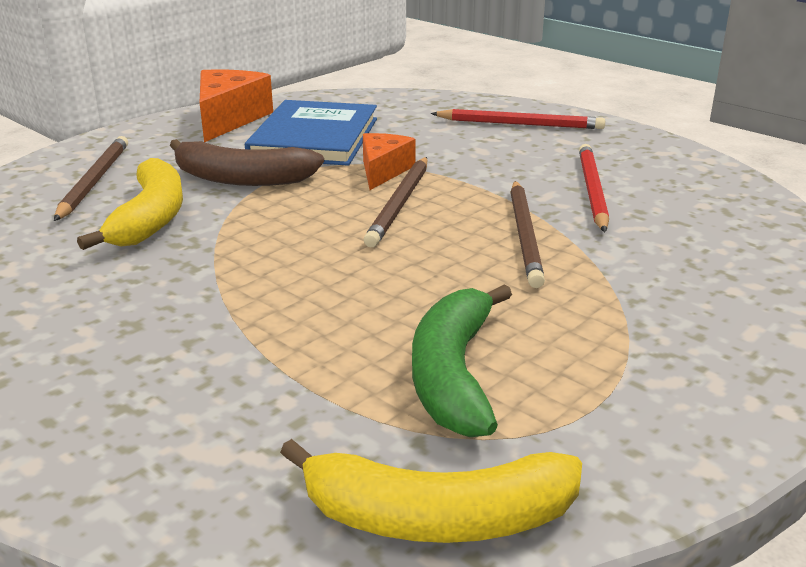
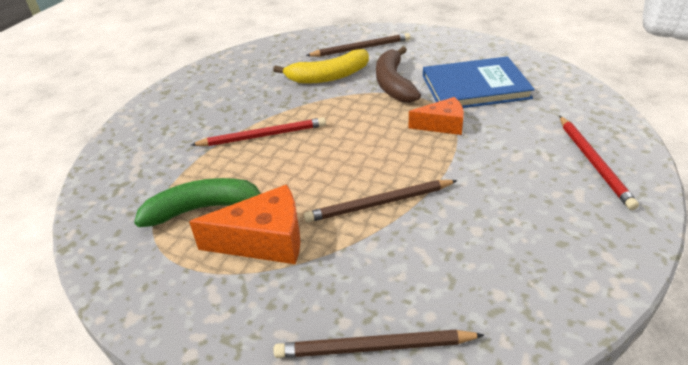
camera: 75 degrees right, 10 degrees up
(228, 119) = (478, 52): orange cheese -> orange cheese (264, 240)
(400, 204) = (395, 144): brown pencil -> brown pencil (374, 348)
(437, 517) = (96, 228): yellow banana -> none
(592, 190) = (480, 223): red pencil -> red pencil (263, 136)

